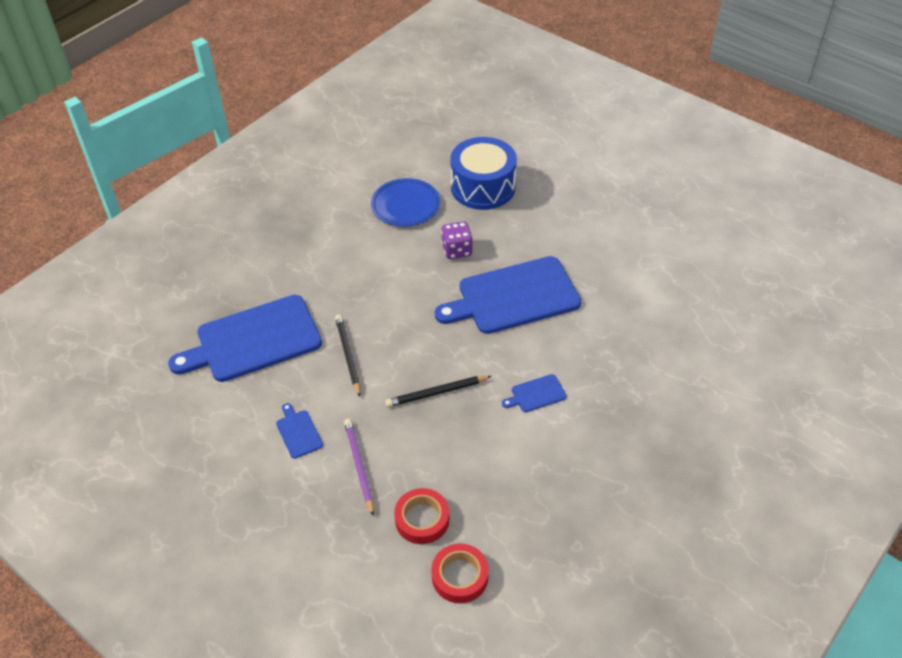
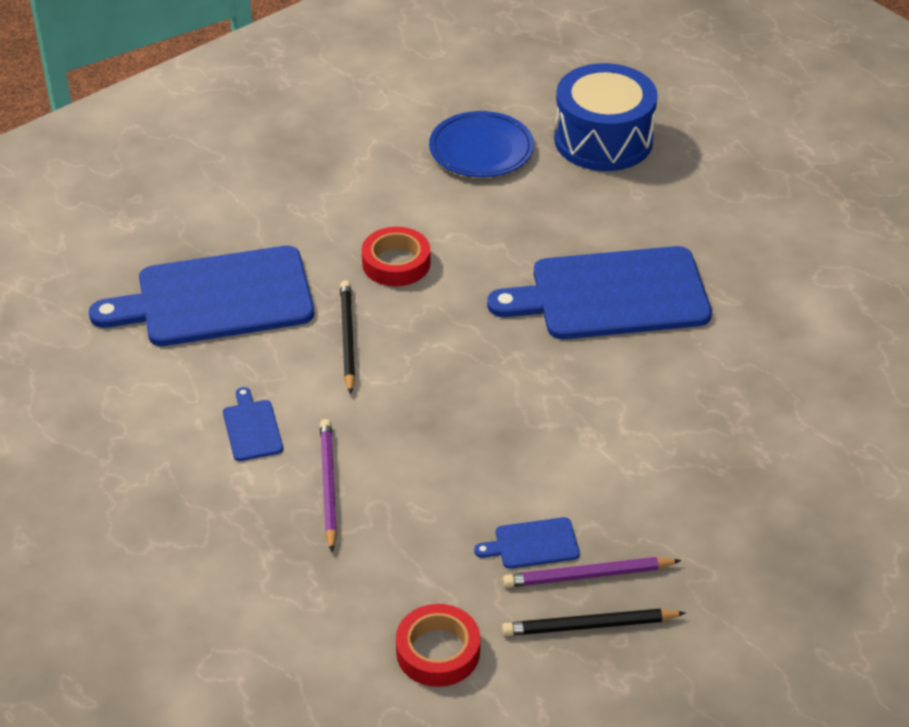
camera: 10 degrees right, 5 degrees down
(422, 519) = (401, 569): red tape -> red tape (396, 263)
(437, 392) = (465, 406): black pencil -> black pencil (590, 625)
(457, 250) = (542, 220): purple dice -> none
(536, 394) = (611, 430): blue cutting board -> blue cutting board (532, 544)
(545, 502) = (588, 575): none -> purple pencil

